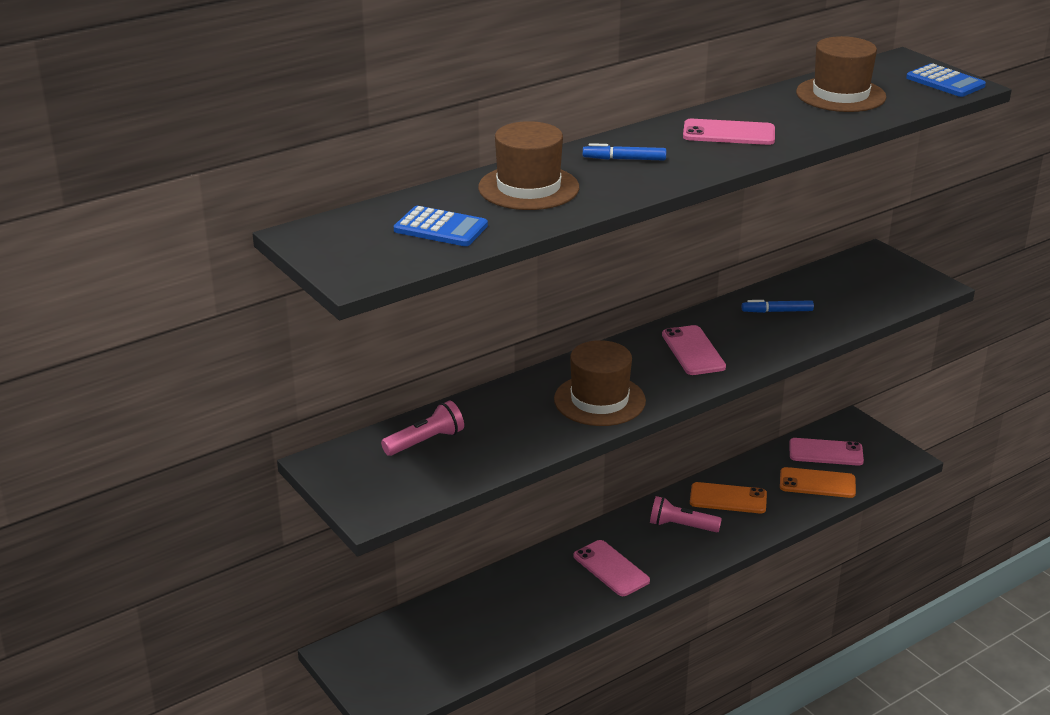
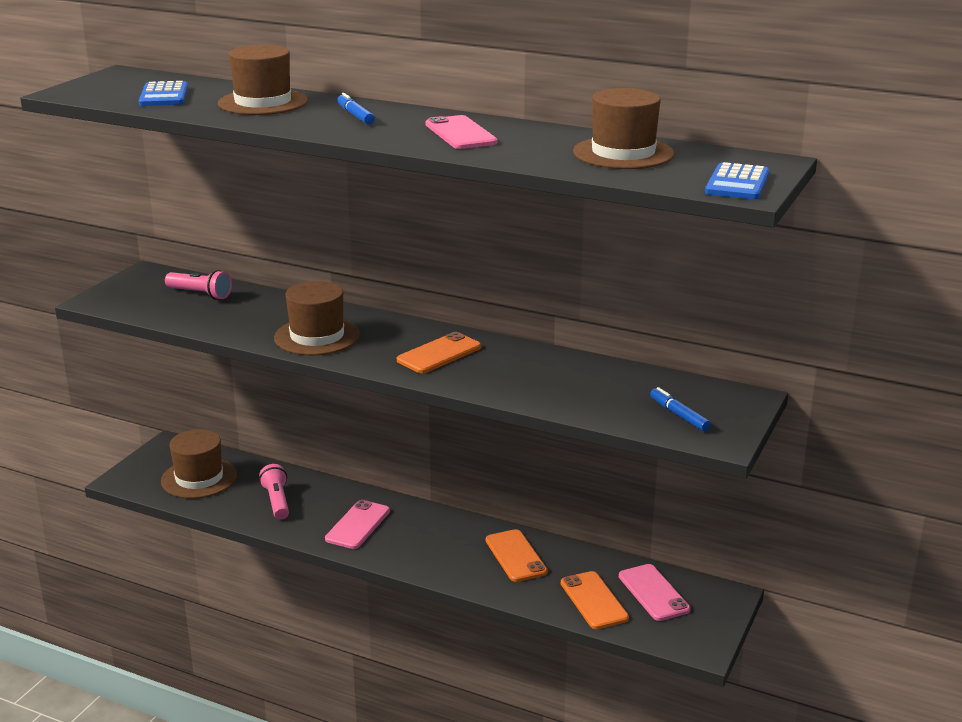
camera: 60 degrees right, 5 degrees down
(433, 647) = (199, 478): none -> brown hat
(681, 526) = (449, 543): pink flashlight -> pink flashlight (276, 501)
(693, 351) = (439, 354): pink phone -> orange phone
(777, 311) = (558, 374): blue marker -> blue marker (679, 415)

